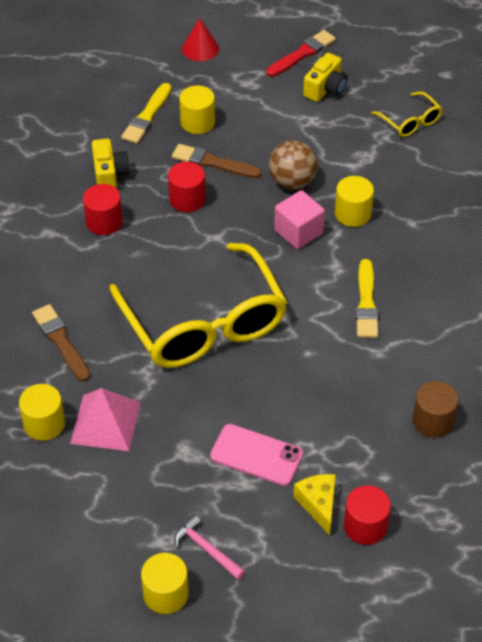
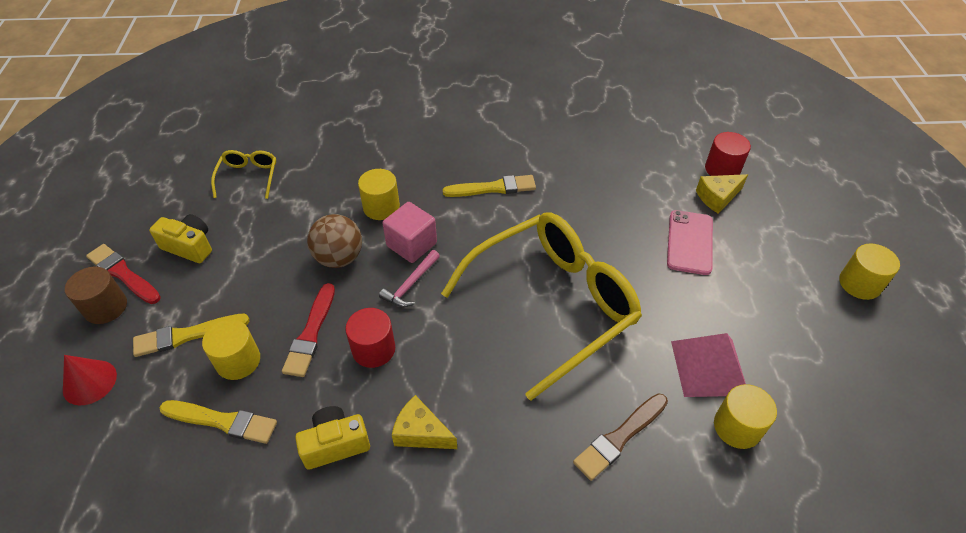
camera: 100 degrees left, 0 degrees up
(104, 222) = (421, 432): red cylinder -> yellow cheese
(207, 549) = (800, 262): pink hammer -> pink hammer (410, 284)
(213, 163) = (311, 333): brown brush -> red brush
(229, 94) = (187, 335): none -> yellow brush
(410, 121) = (248, 177): yellow glasses -> yellow glasses turned 45 degrees counterclockwise
(433, 421) = (606, 140): brown cylinder -> brown cylinder (105, 307)

